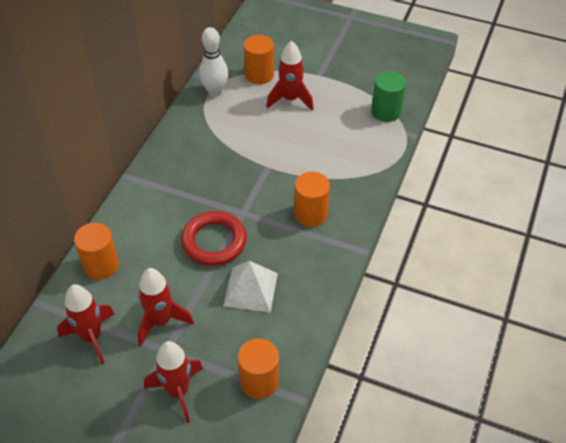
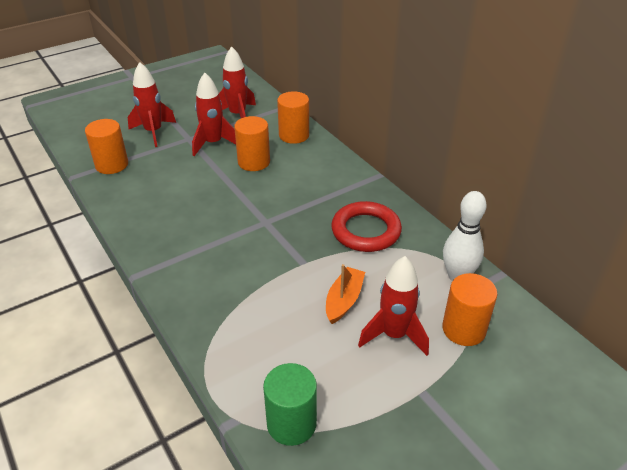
camera: 125 degrees right, 10 degrees down
(214, 241) = (253, 193): red ring -> red ring (366, 231)
(250, 289) = (185, 192): white pyramid -> none
(283, 132) = (344, 300): none -> orange boat
(311, 214) = (215, 263): orange cylinder -> orange cylinder (254, 162)

